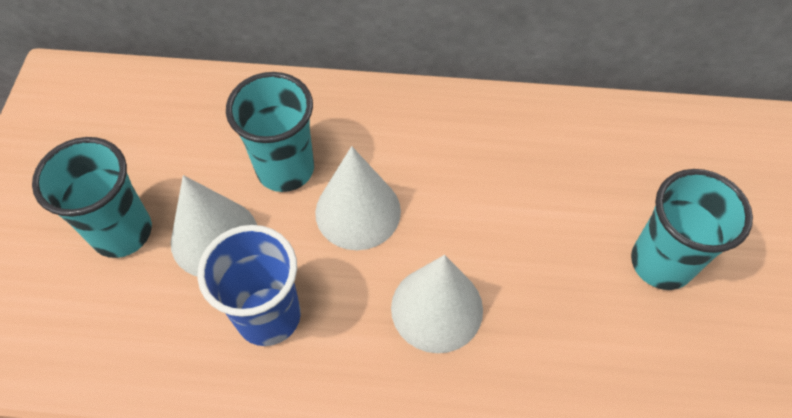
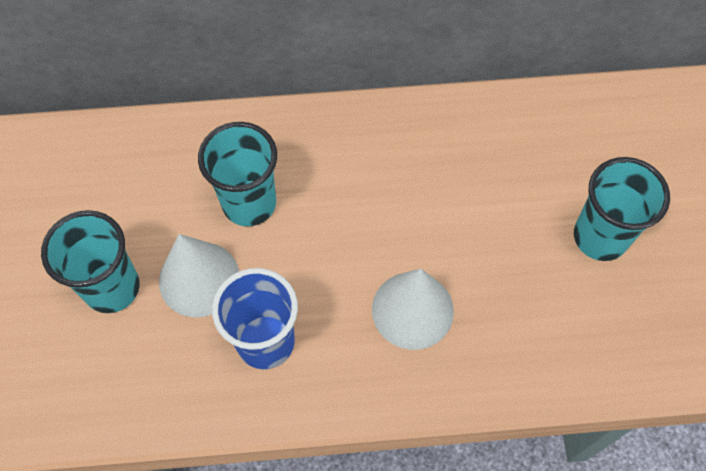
camera: 10 degrees left, 5 degrees up
(358, 211) = (325, 233): white cone -> none

